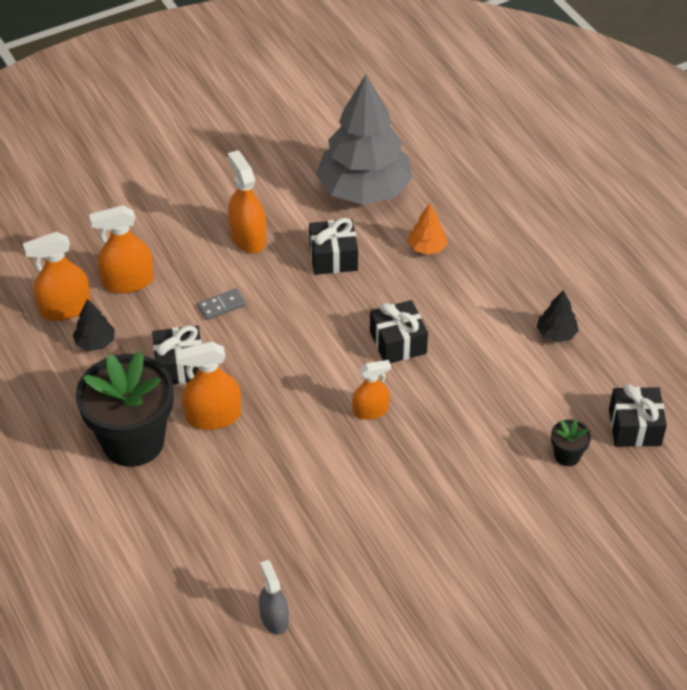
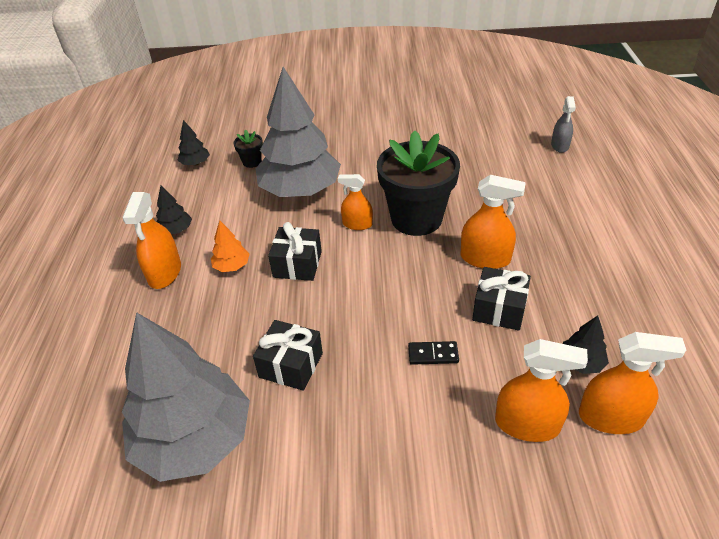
camera: 150 degrees left, 5 degrees down
(133, 441) = (562, 261): black flower pot -> black flower pot (416, 219)
(222, 306) = (433, 354): grey domino -> black domino
(248, 238) = (363, 428): orange spray bottle -> orange spray bottle (164, 273)
(274, 618) = (493, 140): grey spray bottle -> grey spray bottle (560, 145)
(427, 247) = (197, 340): orange tree -> orange tree (232, 266)
(469, 433) = (300, 190): none -> grey tree
(634, 427) = (195, 163): black gift -> black tree

